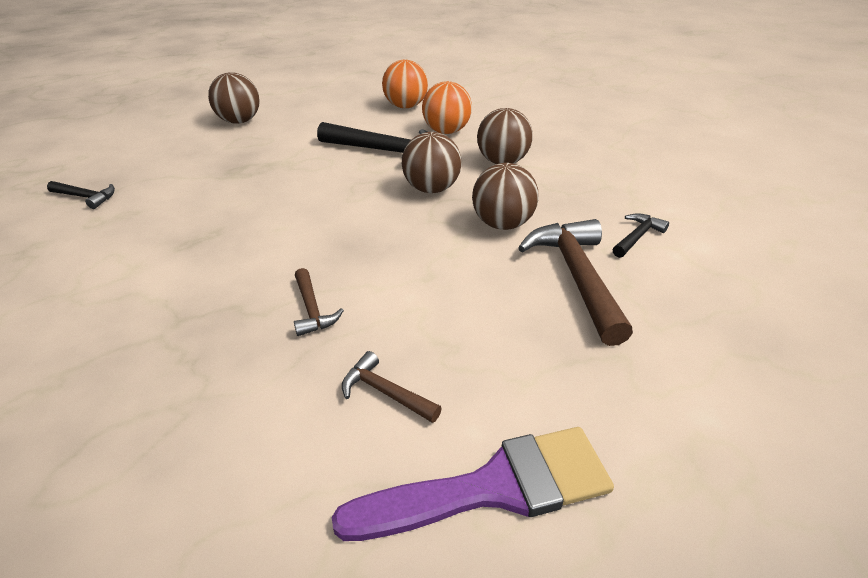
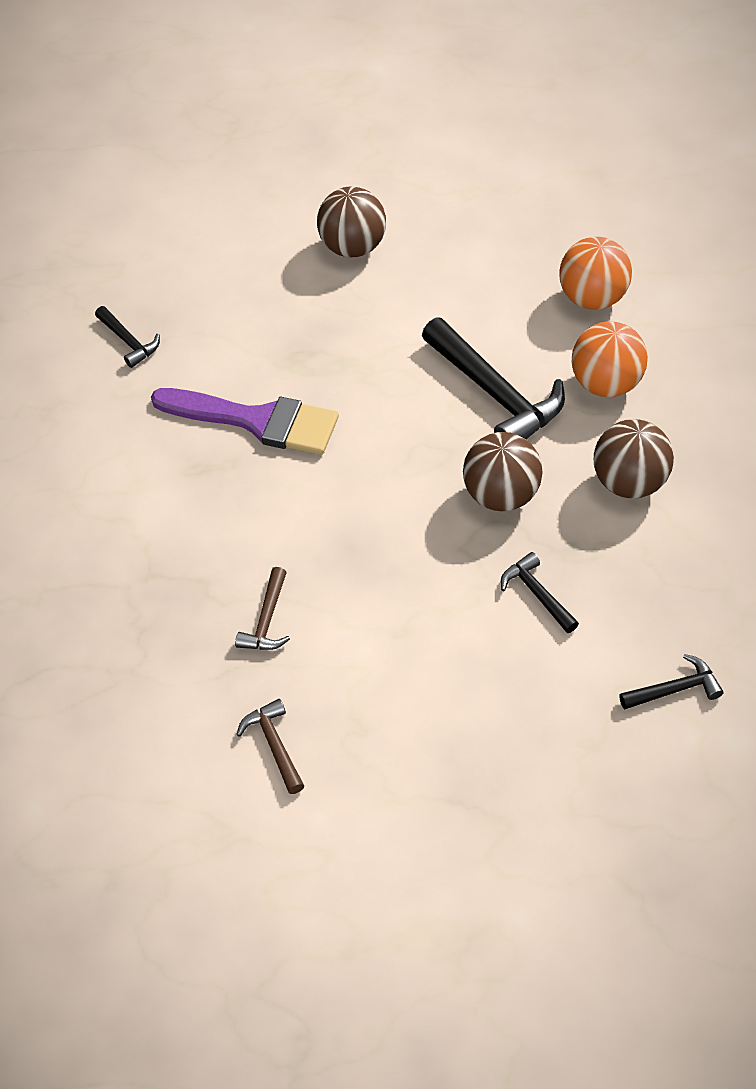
camera: 35 degrees right, 15 degrees up
(494, 487) = (298, 871): purple brush -> purple brush (257, 421)
(502, 224) = (537, 594): brown ball -> black hammer
(576, 277) = (550, 709): brown hammer -> none

